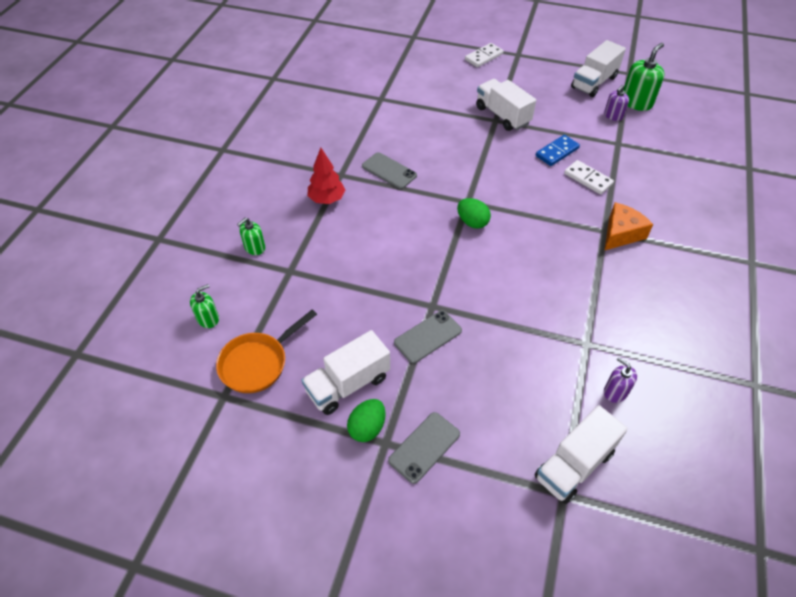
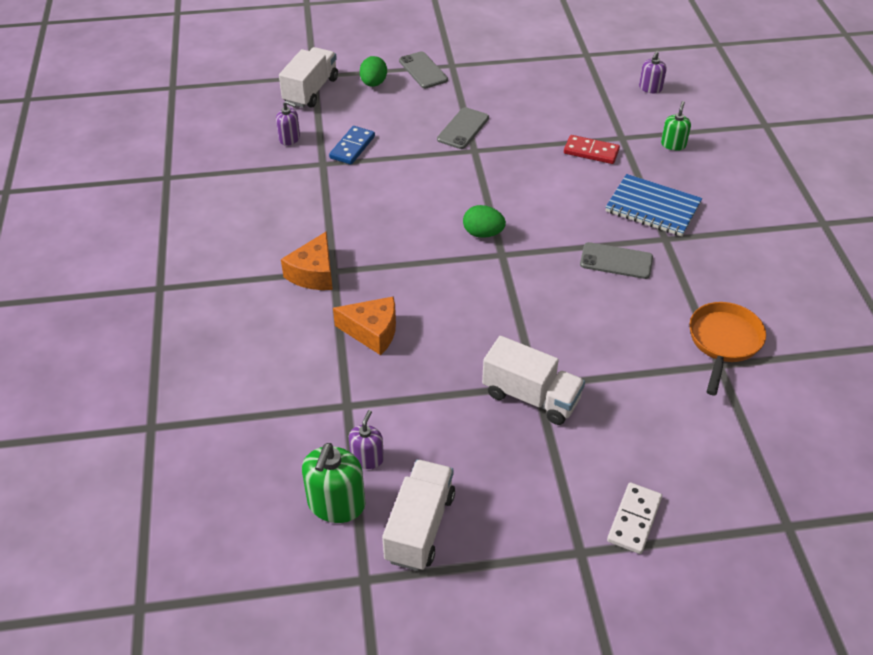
camera: 155 degrees right, 5 degrees down
(208, 319) = (650, 88): green soap dispenser -> purple soap dispenser
(257, 363) = (582, 76): orange pan -> orange pan (723, 342)
(327, 199) = (652, 207): red tree -> blue notebook
(329, 265) = (591, 152): none -> red domino
(348, 384) = (503, 84): white truck -> none
(367, 428) = (470, 68): green egg -> green egg (373, 83)
(424, 447) = (423, 70): grey phone -> grey phone turned 45 degrees counterclockwise
(557, 152) = (427, 359): blue domino -> blue domino (352, 147)
(588, 179) = (372, 332): white domino -> orange cheese

